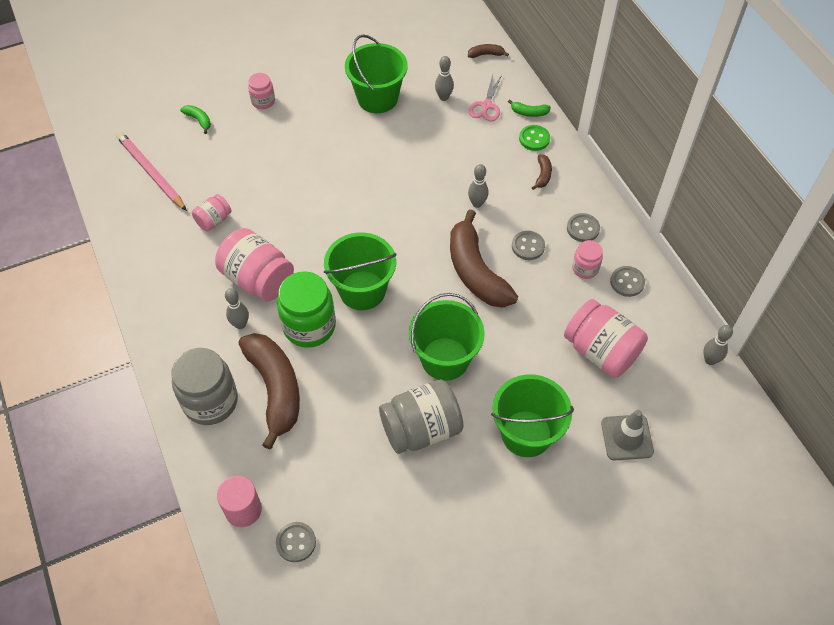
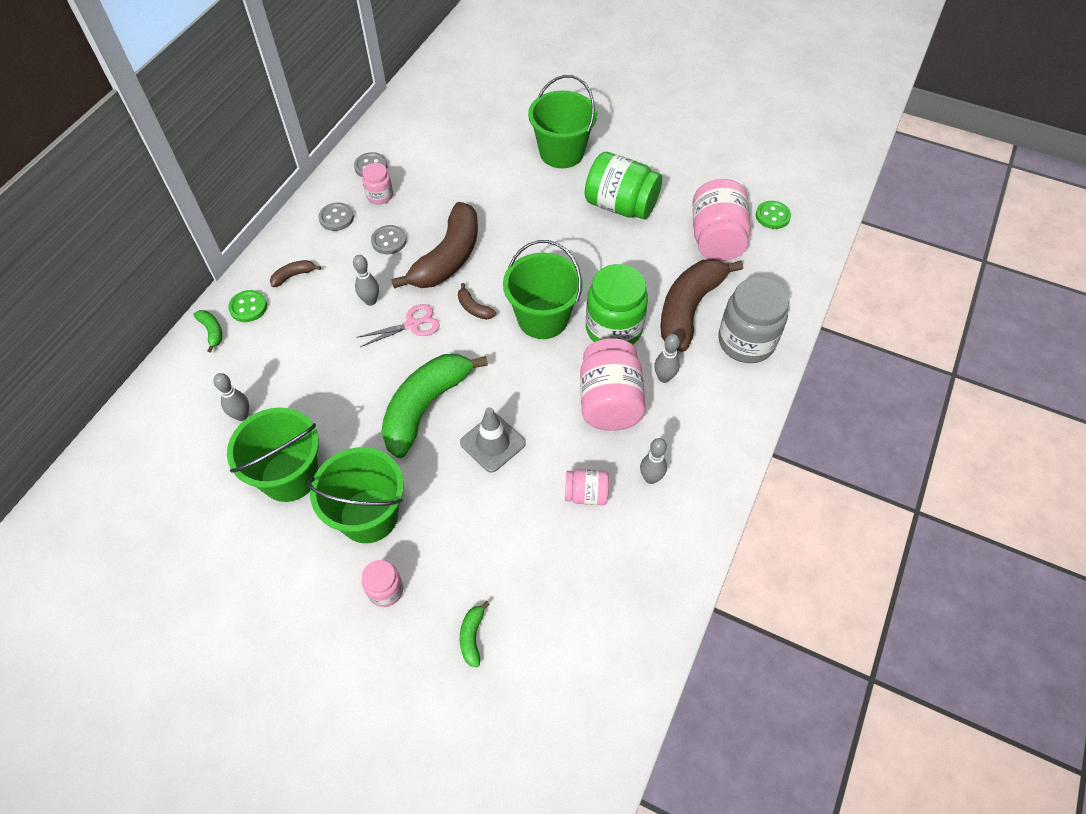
camera: 130 degrees left, 0 degrees up
(151, 172) = (588, 614): pink pencil -> none
(243, 510) = (789, 258): pink cylinder -> none
(296, 542) = (772, 216): grey button -> green button
(358, 182) = (425, 407): none -> green banana
(421, 429) = (620, 205): grey jar -> green jar
(445, 359) = (550, 227): green bucket -> green bucket (369, 516)
(486, 54) = (139, 421): brown banana -> brown banana (474, 308)
(486, 106) = (227, 371): pink scissors -> pink scissors (412, 325)
(601, 351) = (452, 150): pink jar -> pink jar (716, 239)
(627, 437) = (510, 106): grey traffic cone -> grey traffic cone (492, 443)
(710, 360) = (403, 97): grey bowling pin -> grey bowling pin (650, 478)

